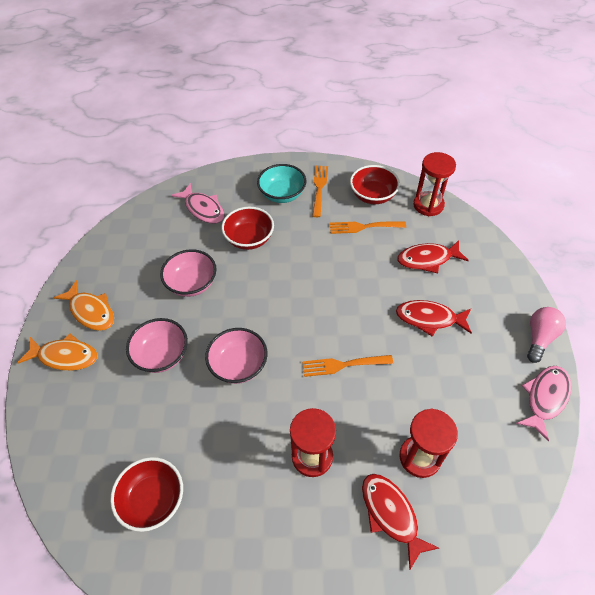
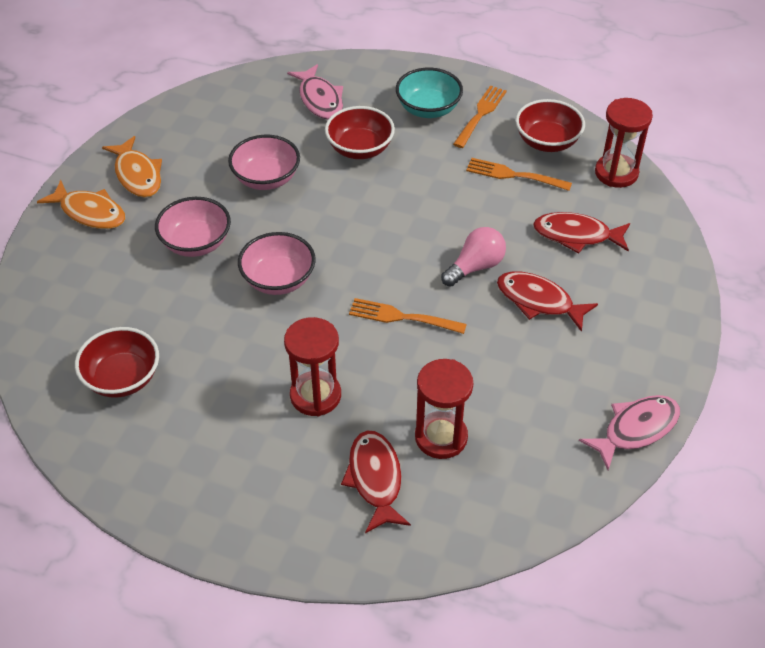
camera: 20 degrees right, 5 degrees down
(539, 338) = (671, 365): pink light bulb -> pink light bulb (475, 267)

